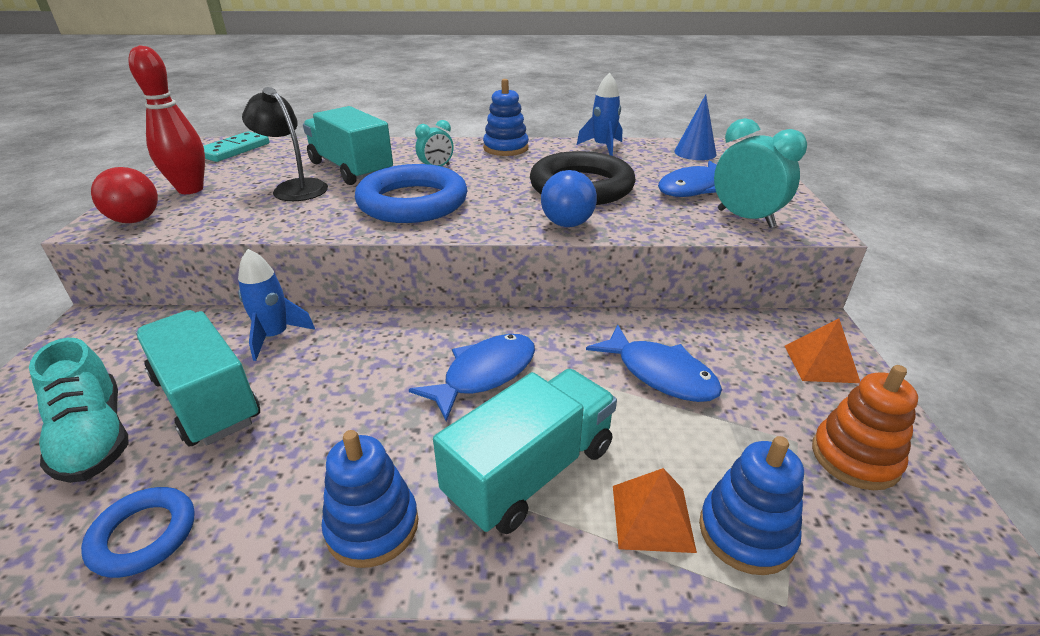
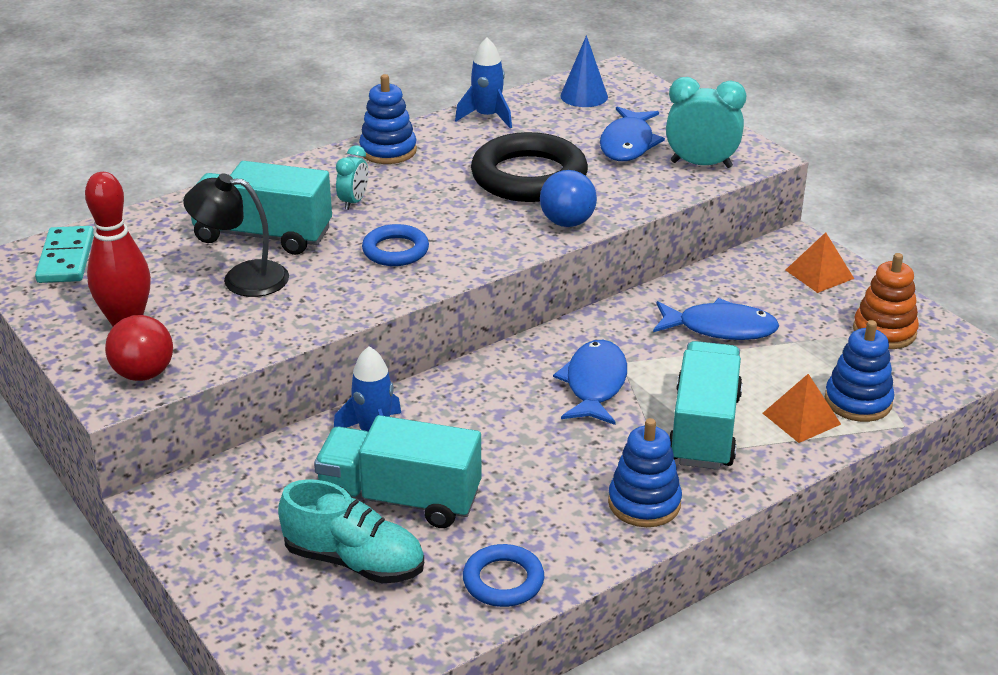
camera: 35 degrees left, 0 degrees up
(412, 202) = (395, 250): blue ring -> blue ring, size x0.53

